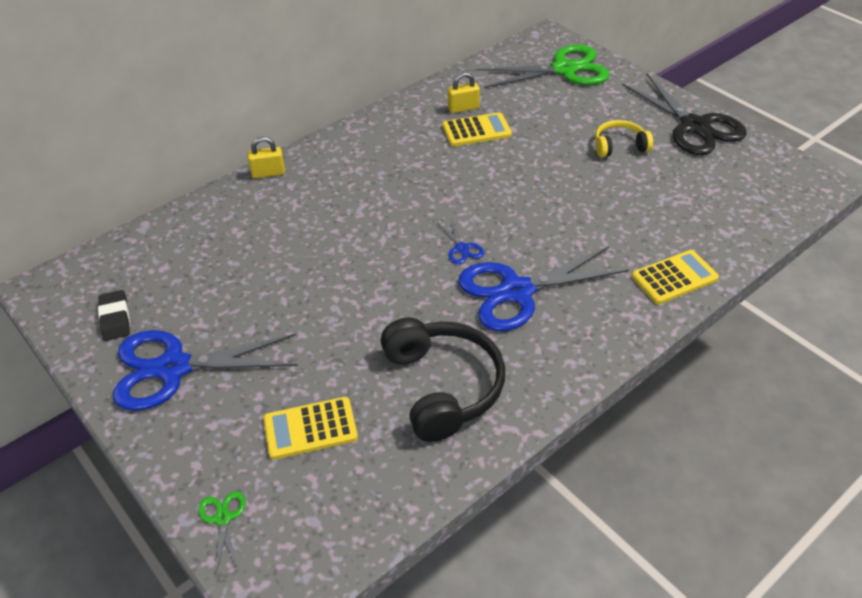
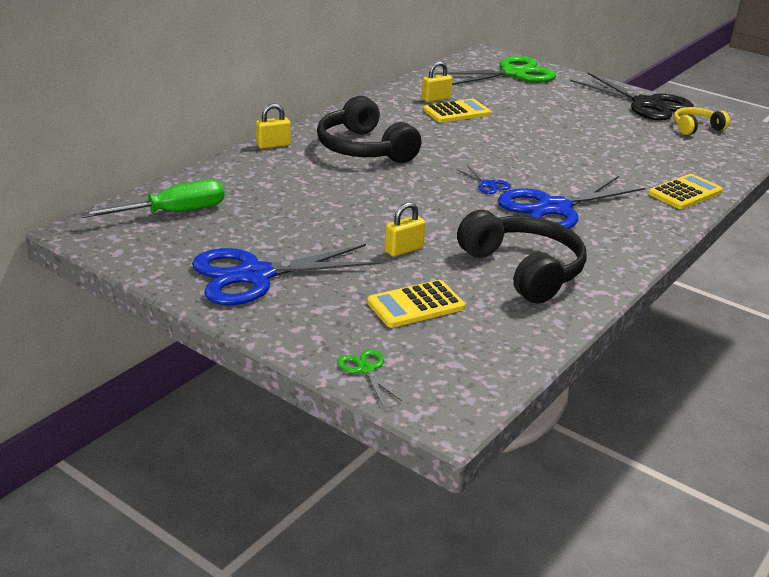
camera: 15 degrees left, 15 degrees down
(115, 318) = (174, 246): black eraser -> none
(134, 268) = (173, 213): none -> green screwdriver
(333, 343) = (404, 250): none -> yellow padlock
(356, 184) = (364, 149): none -> black headphones
(619, 146) = (589, 117): yellow headphones -> yellow headphones (696, 128)

